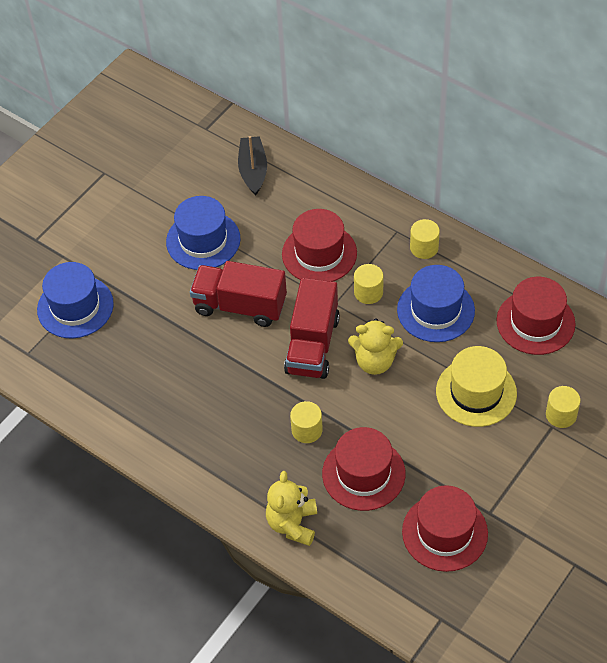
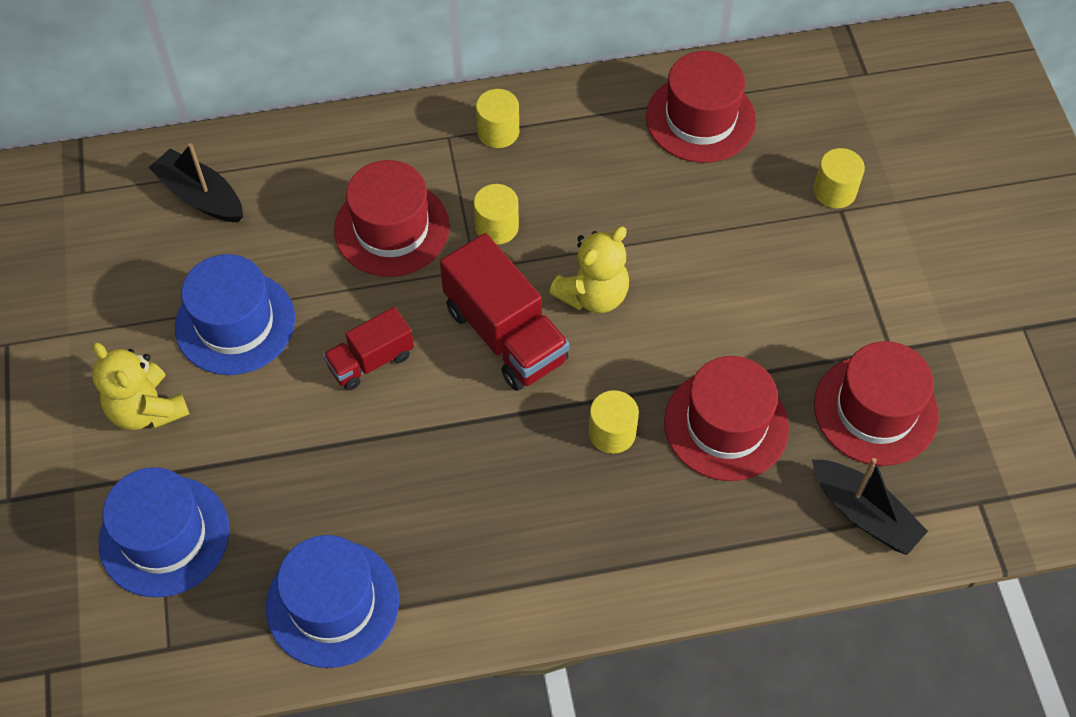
camera: 50 degrees left, 5 degrees up
(240, 306) = (371, 361): red truck -> red truck, size x0.59
(292, 524) = (721, 549): yellow teddy bear -> yellow teddy bear (147, 409)
(378, 571) = (864, 513): none -> black boat
(435, 310) = (589, 187): blue hat -> blue hat (332, 603)
(476, 392) = (730, 238): yellow hat -> none

